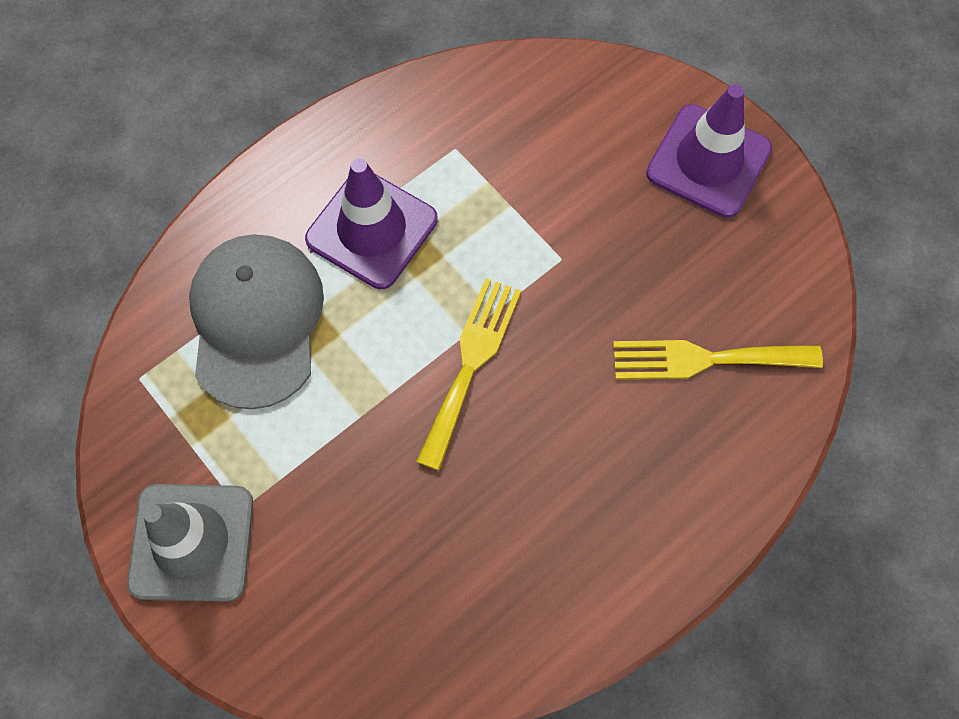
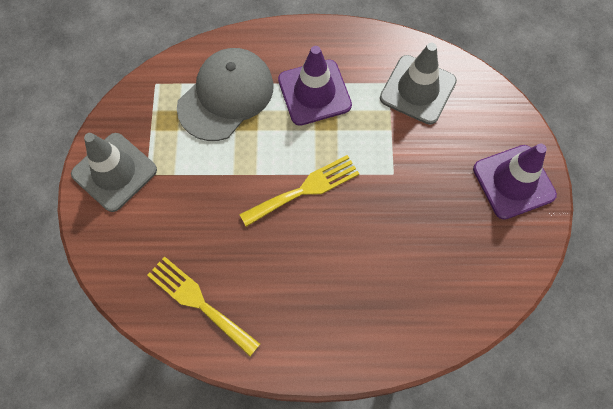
camera: 40 degrees right, 0 degrees up
(499, 130) = (418, 90): none -> grey traffic cone
(705, 359) = (422, 277): yellow fork -> yellow fork (199, 302)

